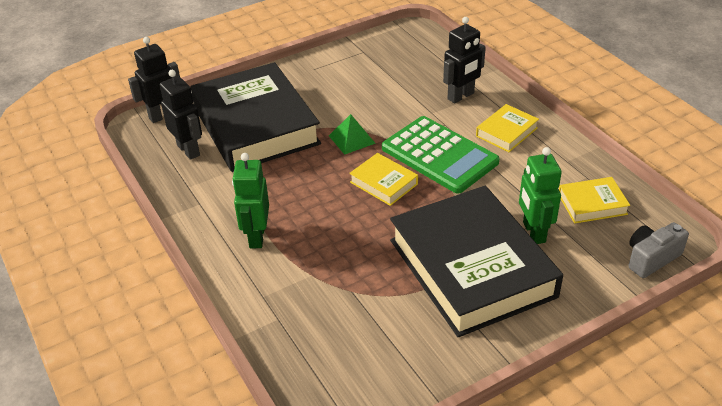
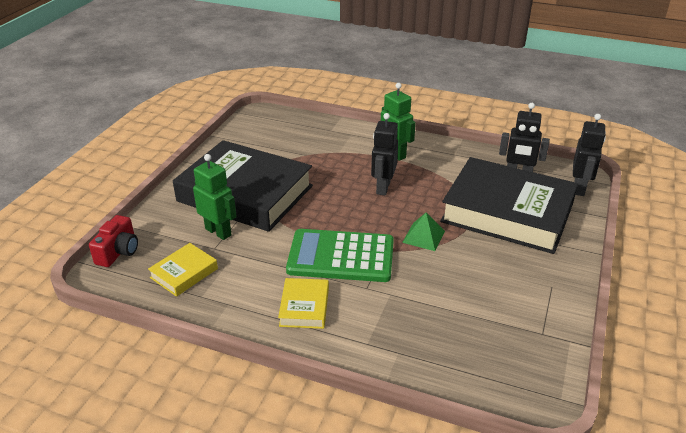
camera: 140 degrees right, 5 degrees down
(384, 183) = (358, 216): yellow book -> none
(461, 96) = (383, 327): black robot -> black robot (383, 187)
(651, 258) = (118, 252): grey camera -> red camera

